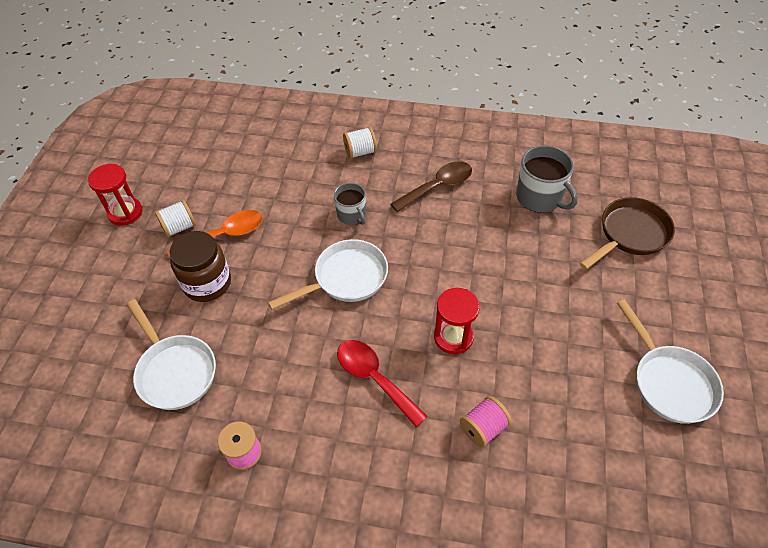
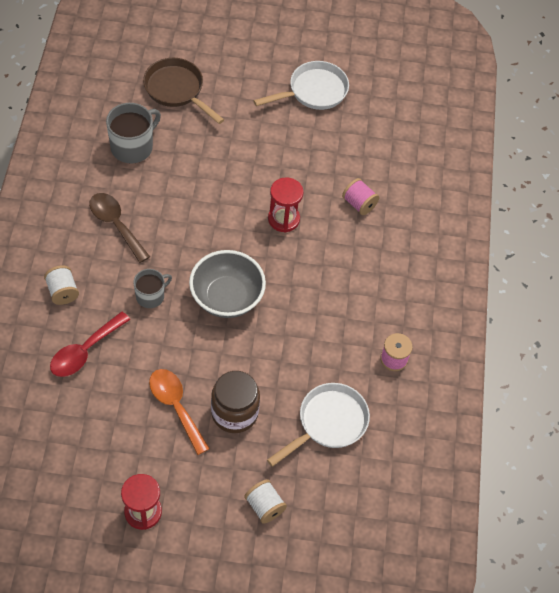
camera: 100 degrees left, 5 degrees up
(179, 227) = (164, 452): white spool -> white spool (264, 506)
(346, 278) = (227, 297): white pan -> grey bowl
(374, 378) = (324, 273): red spoon -> red spoon (84, 351)

